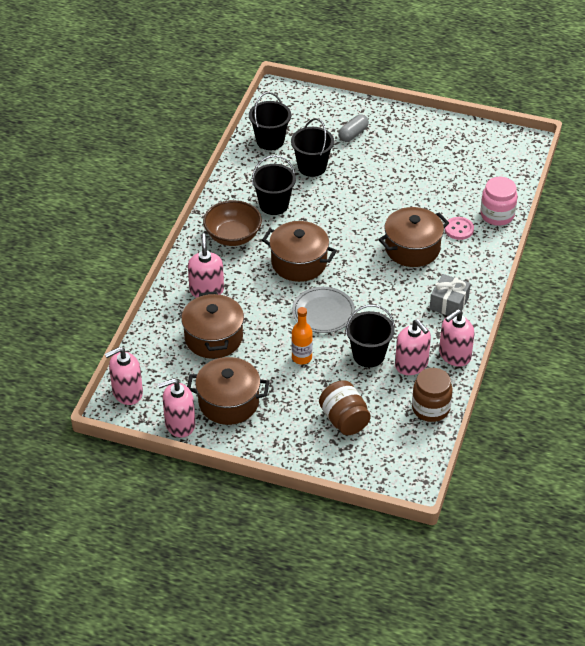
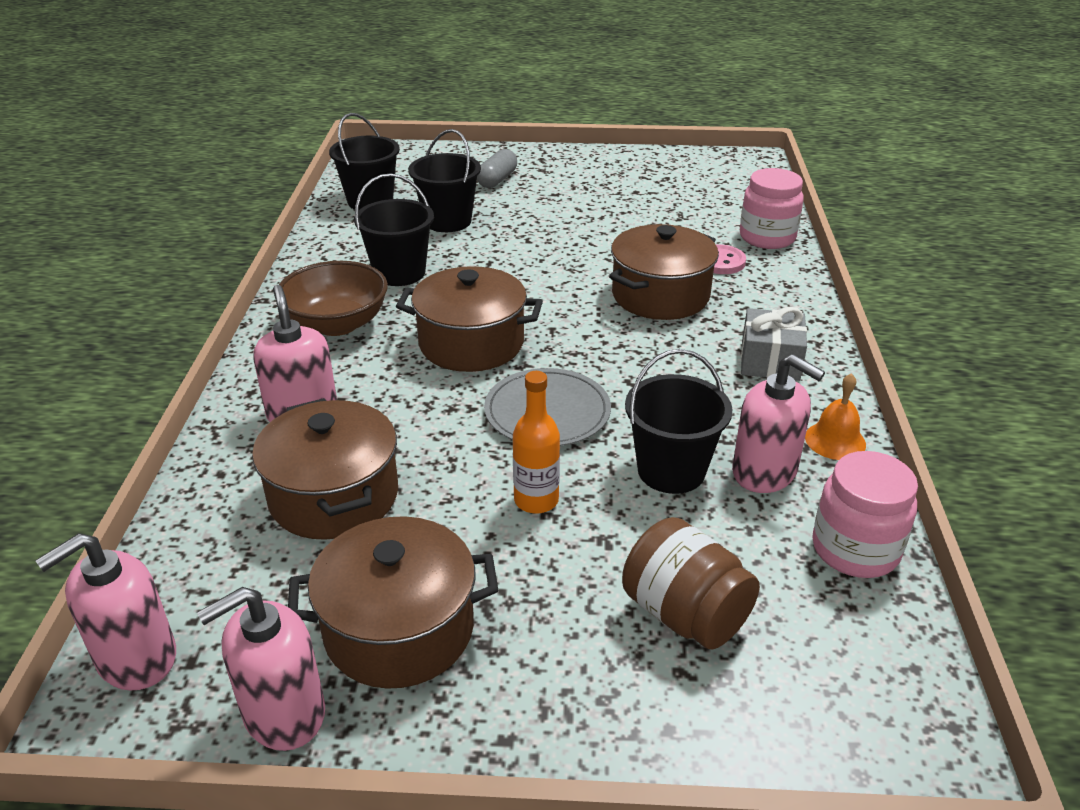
camera: 15 degrees left, 10 degrees down
(430, 408) = (855, 549): brown jar -> pink jar
(454, 355) = (835, 440): pink soap dispenser -> orange bell

